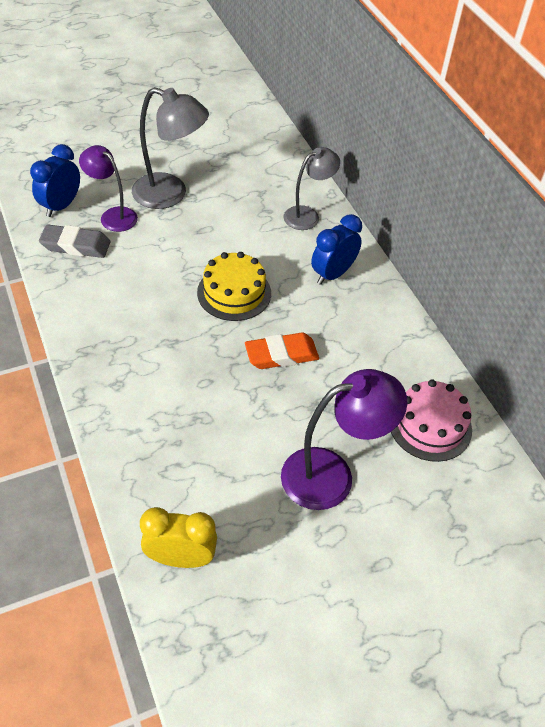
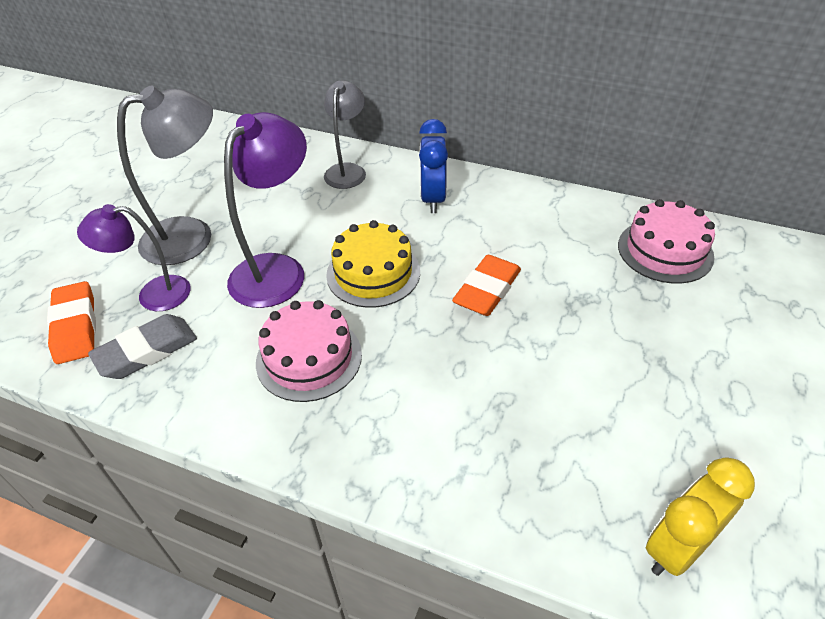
camera: 40 degrees left, 5 degrees down
(61, 206) = (75, 327): blue clock -> orange eraser
(141, 312) = (309, 358): none -> pink cake
(332, 475) = (666, 349): purple lamp -> purple lamp (277, 270)

